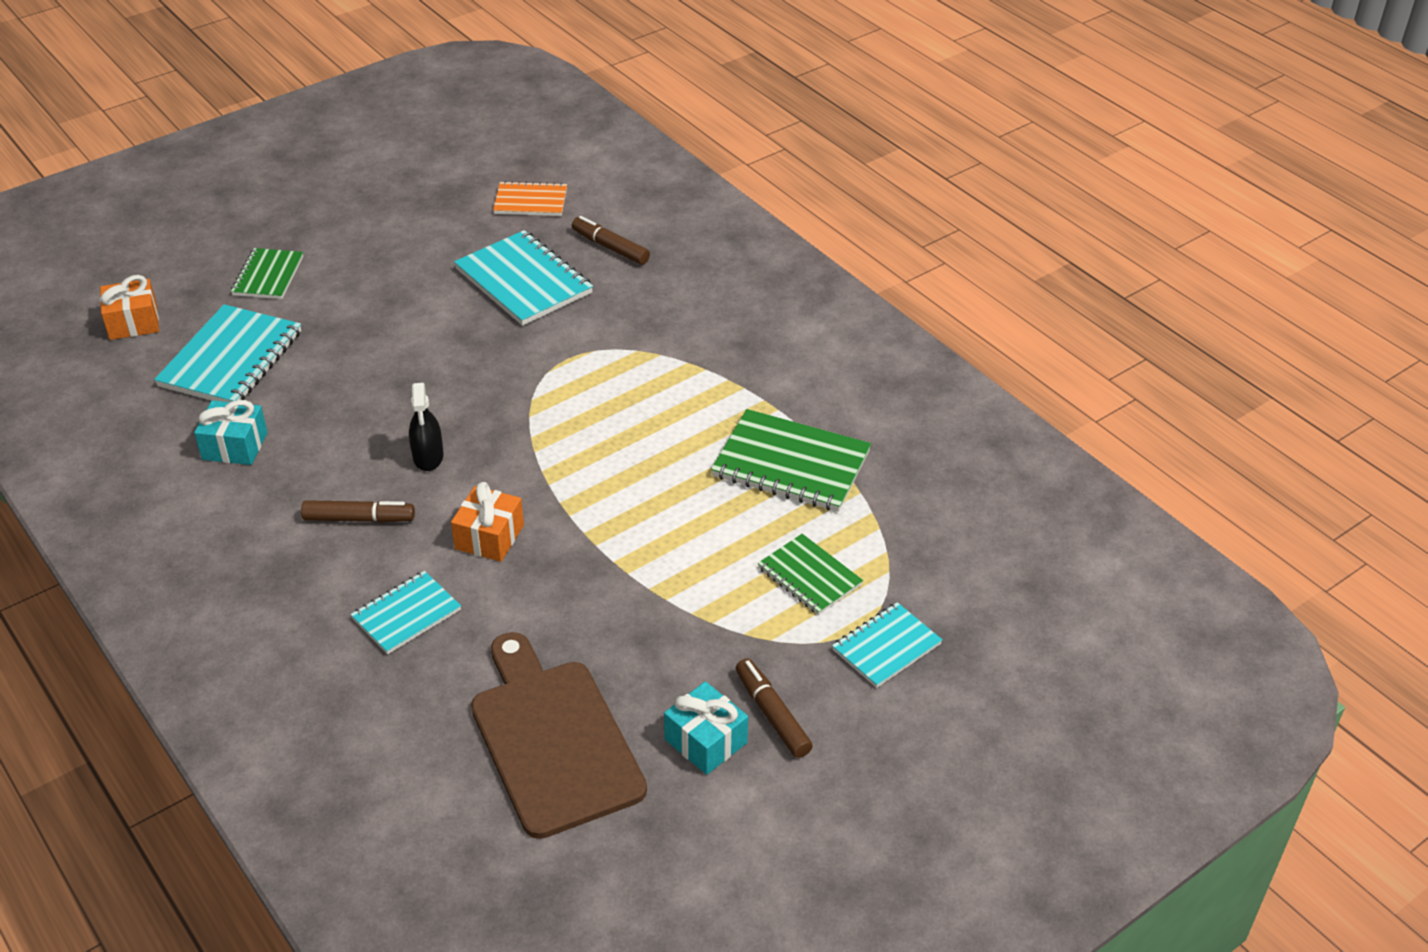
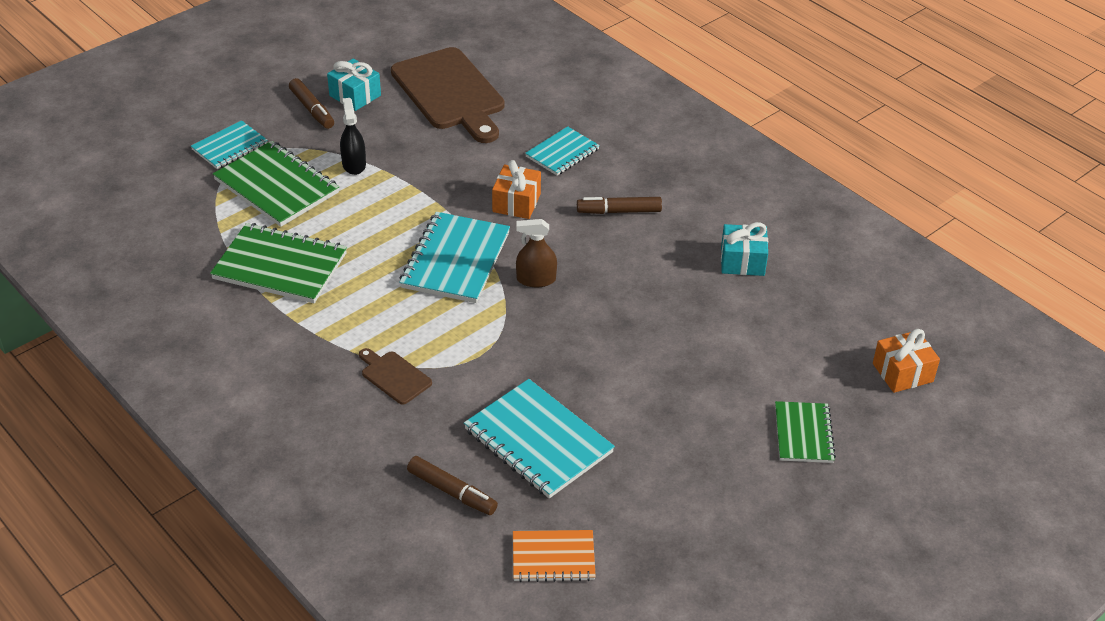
camera: 175 degrees right, 0 degrees up
(231, 359) = (789, 339): turquoise notebook -> turquoise notebook (455, 260)
(428, 456) = (581, 260): black spray bottle -> black spray bottle (354, 164)
(488, 435) = (536, 279): none -> brown spray bottle
(659, 342) = (394, 376): none -> brown cutting board
(809, 576) = (276, 186): green notebook -> green notebook, size x1.66

